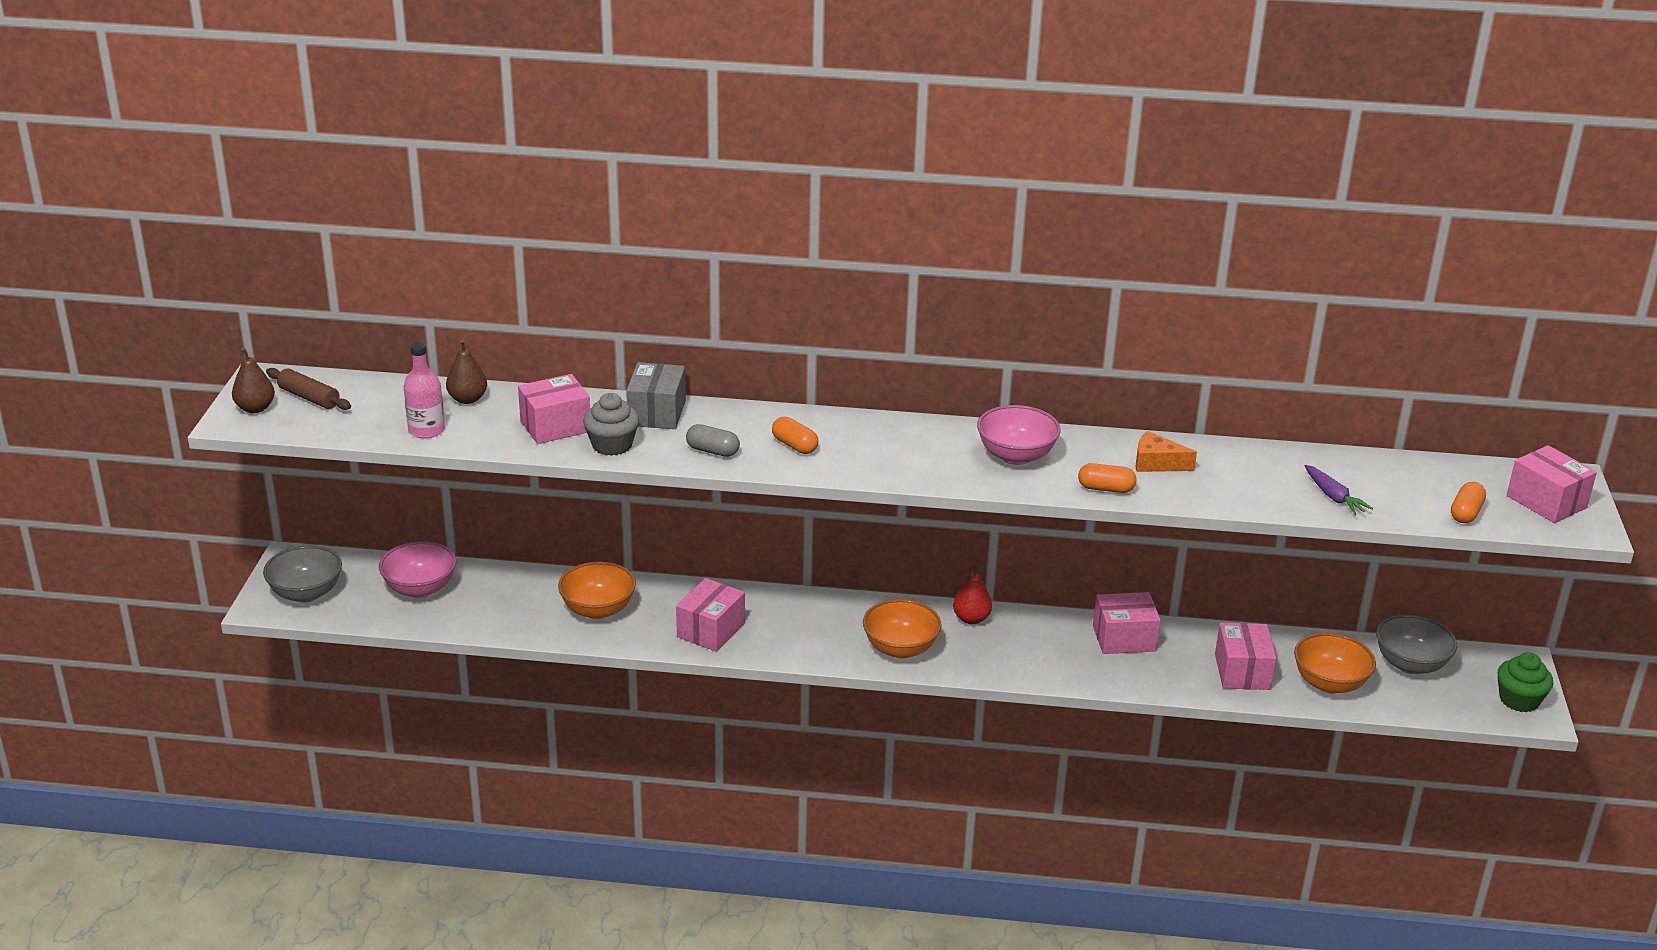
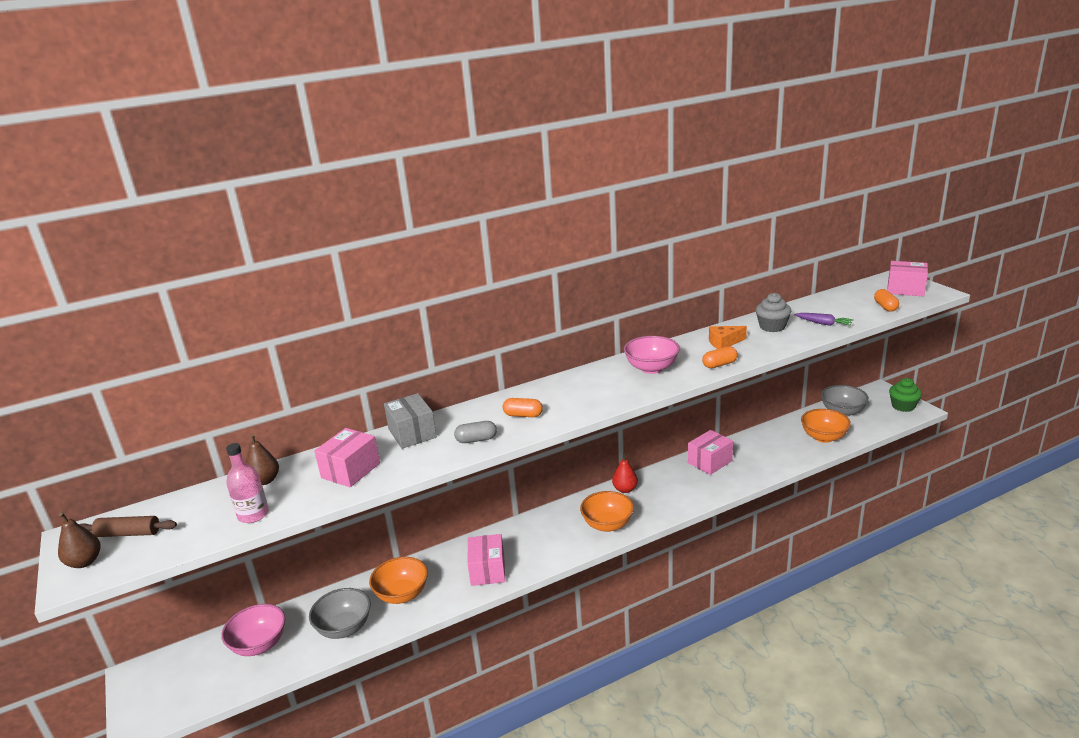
camera: 30 degrees left, 5 degrees down
(306, 593) = (167, 695): grey bowl -> grey bowl (344, 628)
(612, 445) = (405, 465): grey cupcake -> grey cupcake (772, 327)
(1242, 672) = (781, 451): pink box -> none

